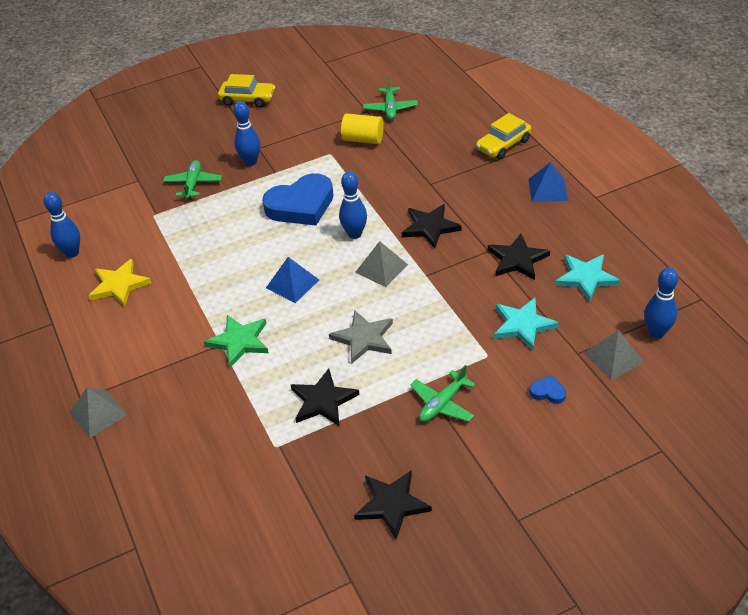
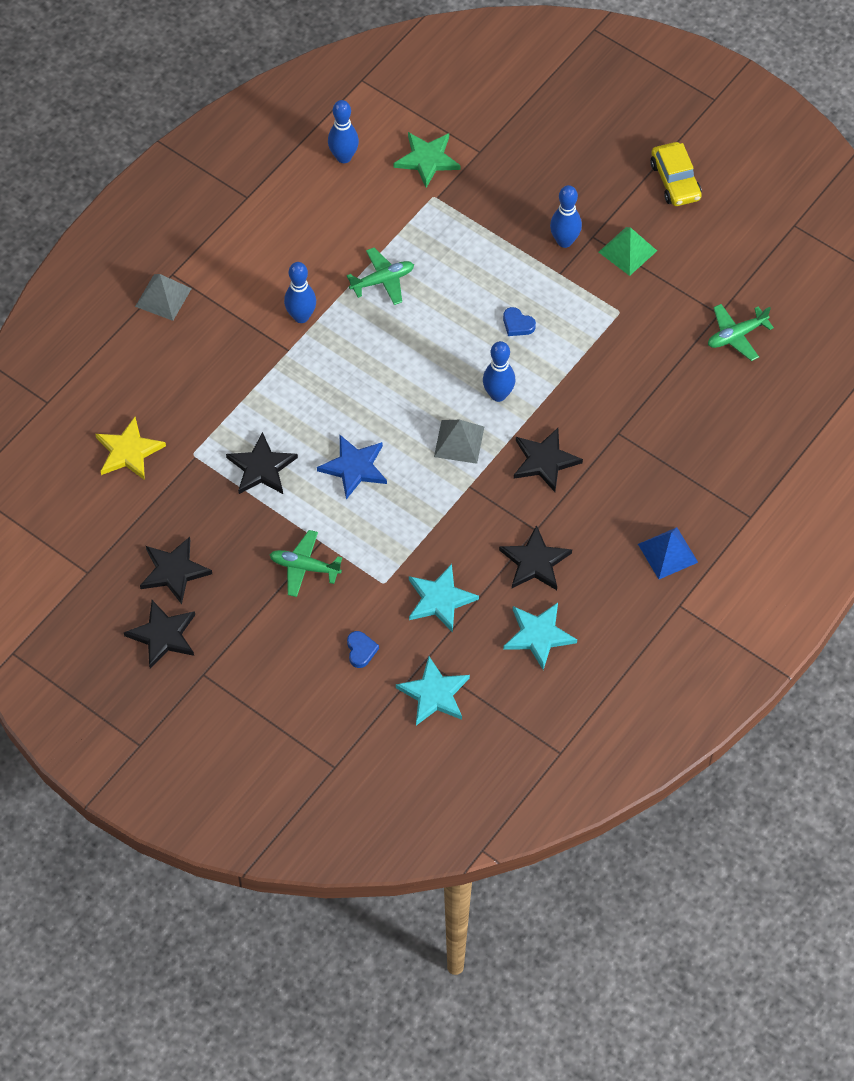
camera: 60 degrees right, 15 degrees up
(119, 285) = (321, 223): yellow star -> yellow star (128, 451)
(193, 184) = (500, 206): green plane -> green plane (382, 280)
(239, 342) = (299, 364): green star -> green star (427, 160)
(284, 135) = (627, 251): none -> green pyramid
(292, 283) = (397, 372): blue pyramid -> none
(301, 205) = (517, 324): blue heart -> blue heart, size x0.41
(363, 139) = (662, 333): yellow cylinder -> none
(364, 338) = (354, 467): grey star -> blue star
(458, 538) = (163, 635): none -> black star
(503, 145) = (727, 480): yellow car -> none
(613, 357) = (434, 694): grey pyramid -> turquoise star
(656, 332) = (488, 723): blue bowling pin -> blue bowling pin (301, 316)

